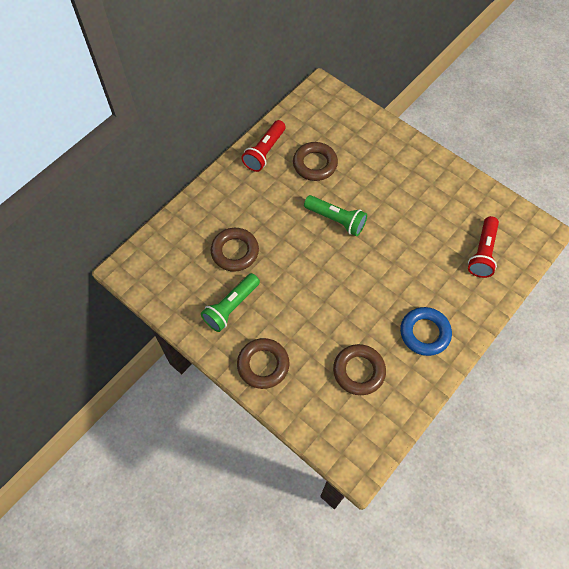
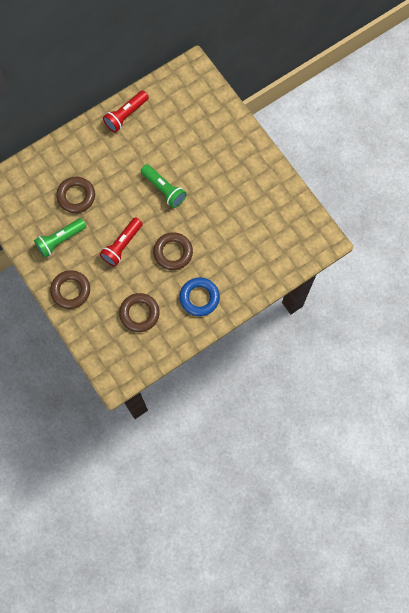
camera: 15 degrees right, 10 degrees up
(315, 164) = (163, 136): brown ring -> brown ring (173, 252)
(482, 253) = (270, 246): red flashlight -> red flashlight (122, 245)

